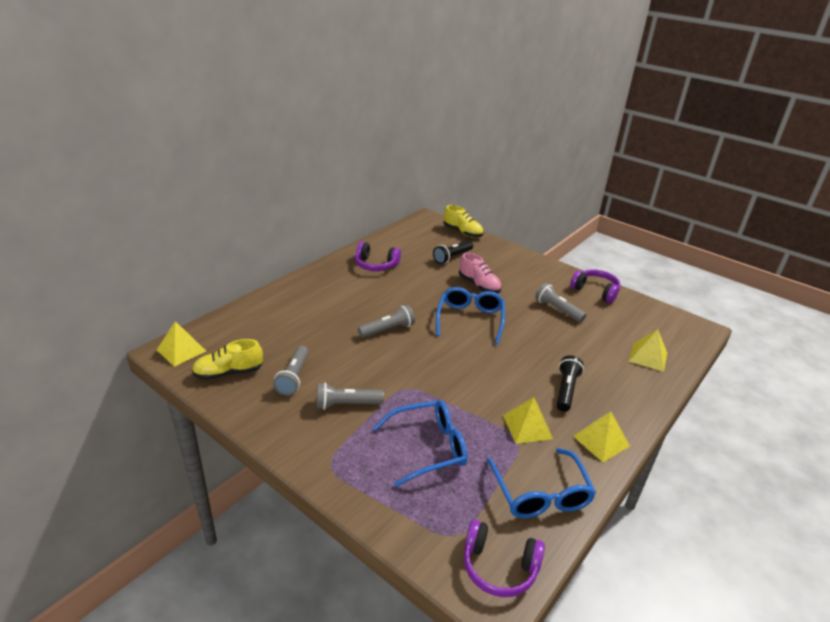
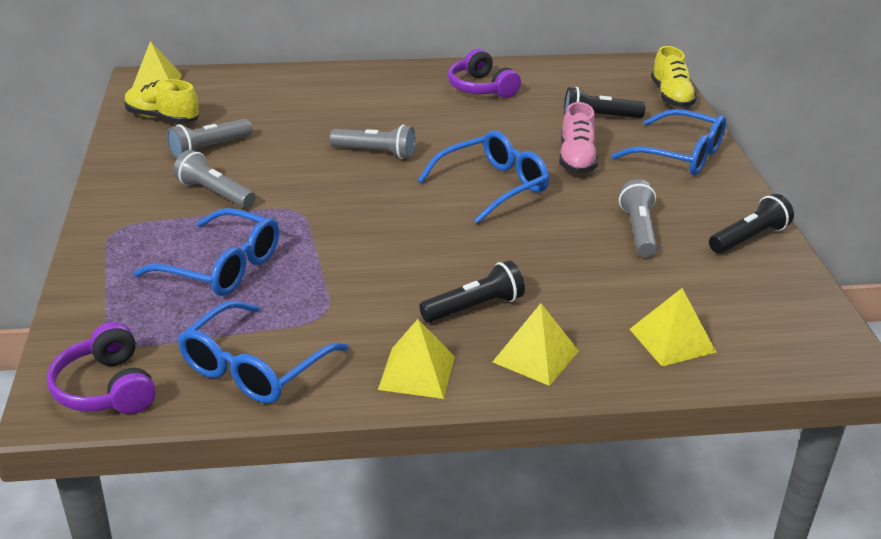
camera: 45 degrees right, 0 degrees up
(512, 262) = (680, 155): none -> blue glasses
(527, 427) = (356, 310): yellow pyramid -> yellow pyramid (535, 356)
(595, 291) = (749, 238): purple headphones -> black flashlight

